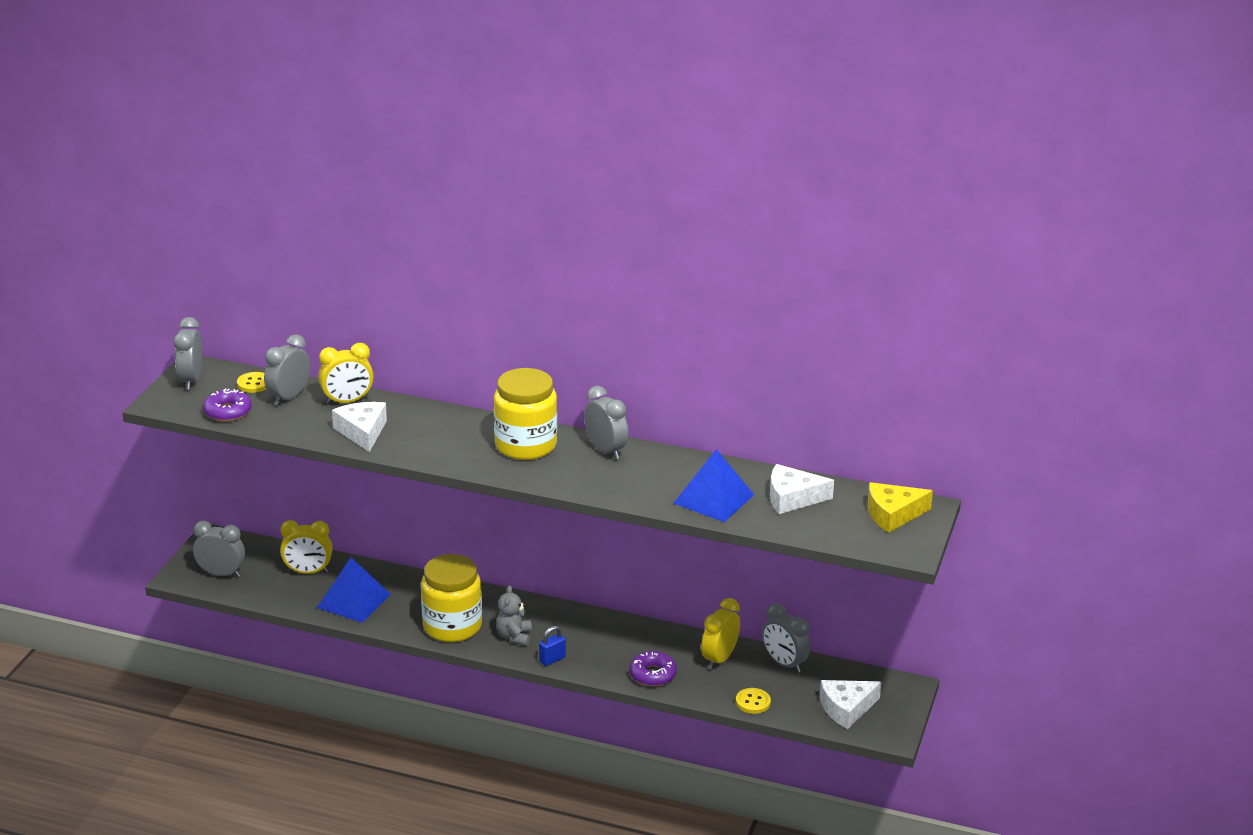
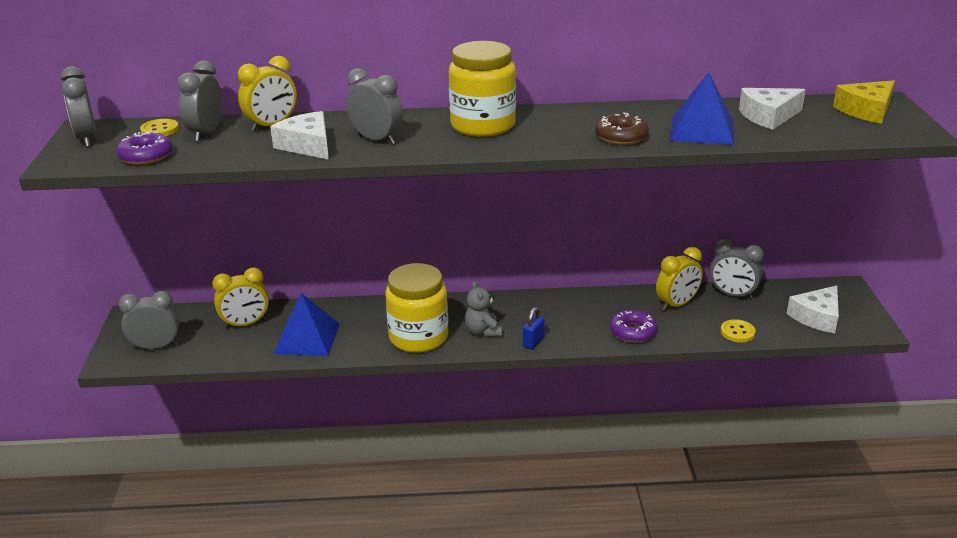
camera: 20 degrees left, 0 degrees up
(606, 450) = (562, 115): grey clock -> grey clock (376, 139)
(634, 488) = (621, 137): none -> brown donut
(719, 659) = (677, 304): yellow clock -> yellow clock turned 135 degrees counterclockwise

